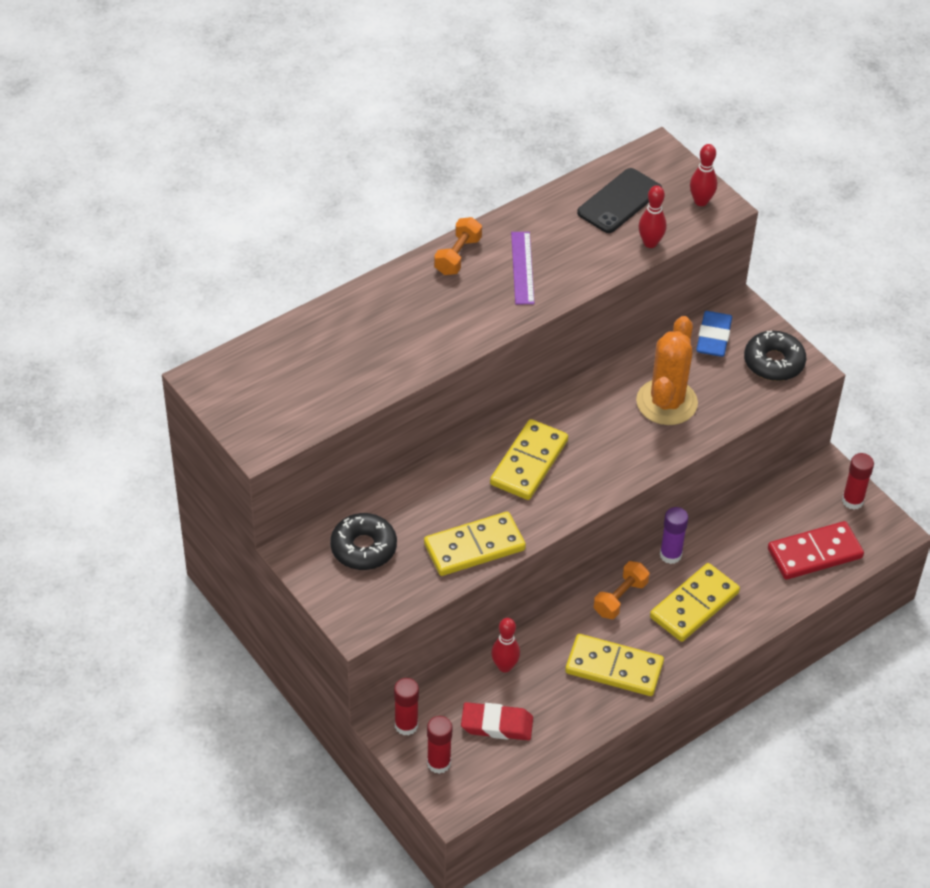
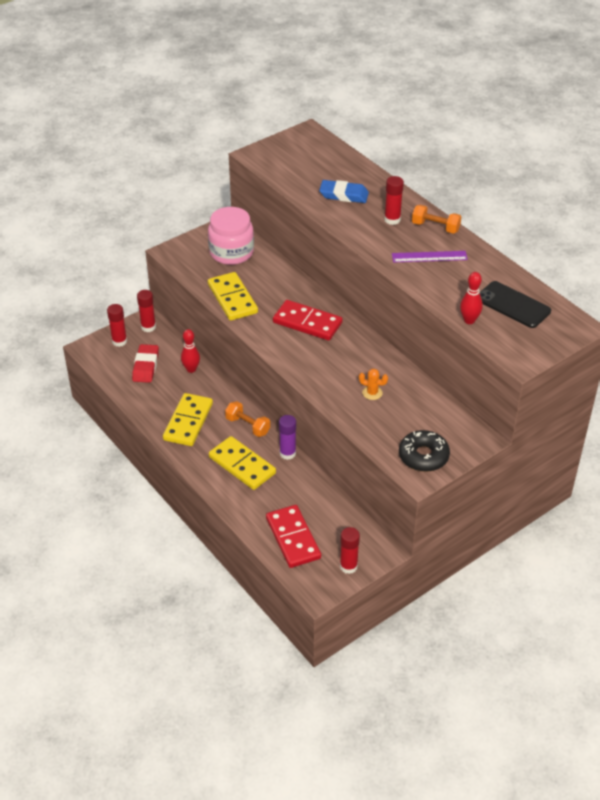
camera: 90 degrees right, 5 degrees down
(363, 548) = (231, 252): black donut -> pink jar
(439, 298) = (392, 220): none -> red glue stick
(529, 462) = (307, 322): yellow domino -> red domino
(666, 402) = (372, 393): orange cactus -> orange cactus, size x0.43
(701, 201) = (524, 349): red bowling pin -> none
(713, 338) = (445, 421): blue eraser -> blue eraser (343, 195)

